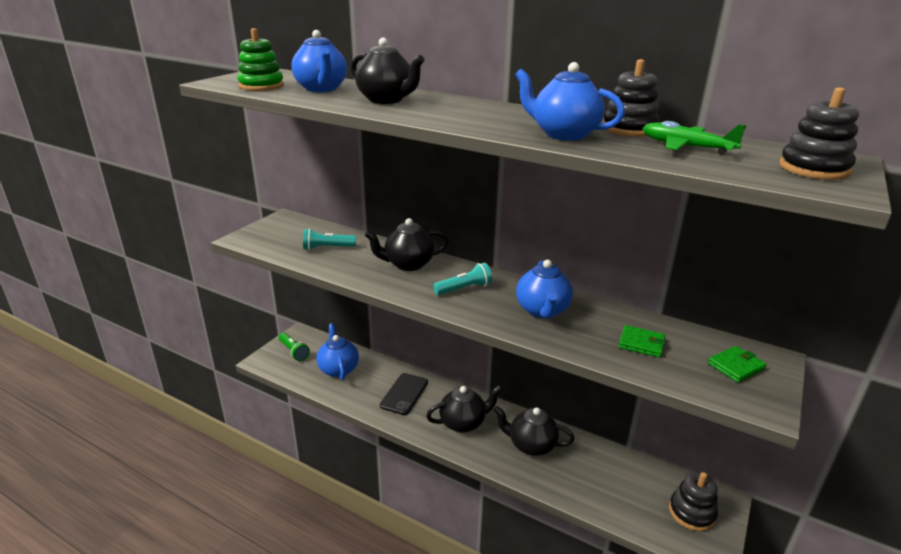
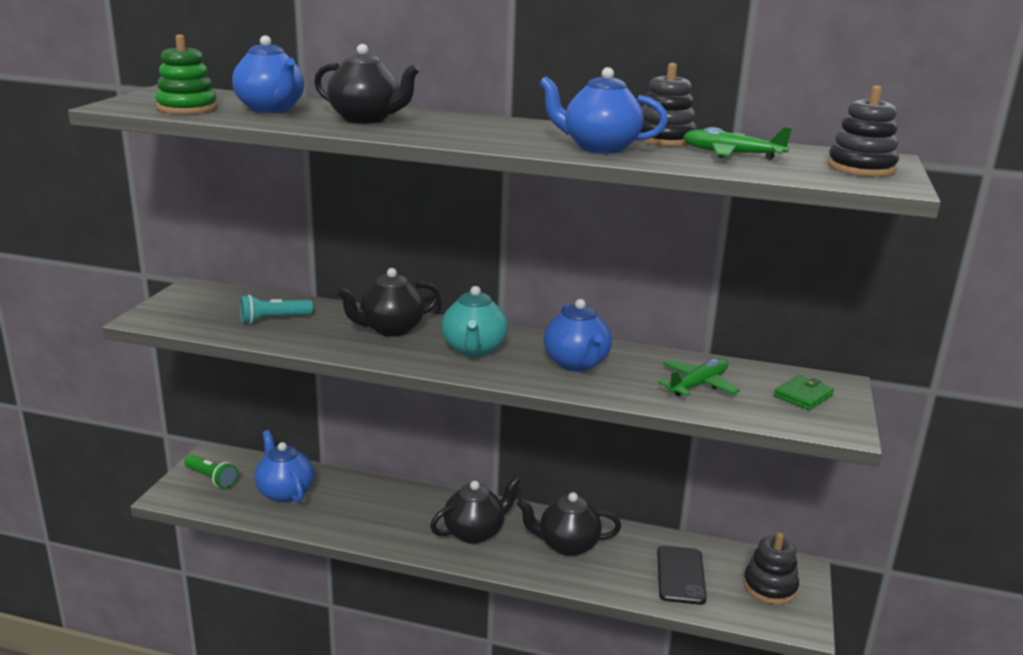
camera: 15 degrees left, 5 degrees down
(404, 394) = (386, 510): black phone -> black phone (680, 575)
(464, 289) = (474, 349): turquoise flashlight -> turquoise teapot
(641, 343) = (698, 385): green wallet -> green plane

